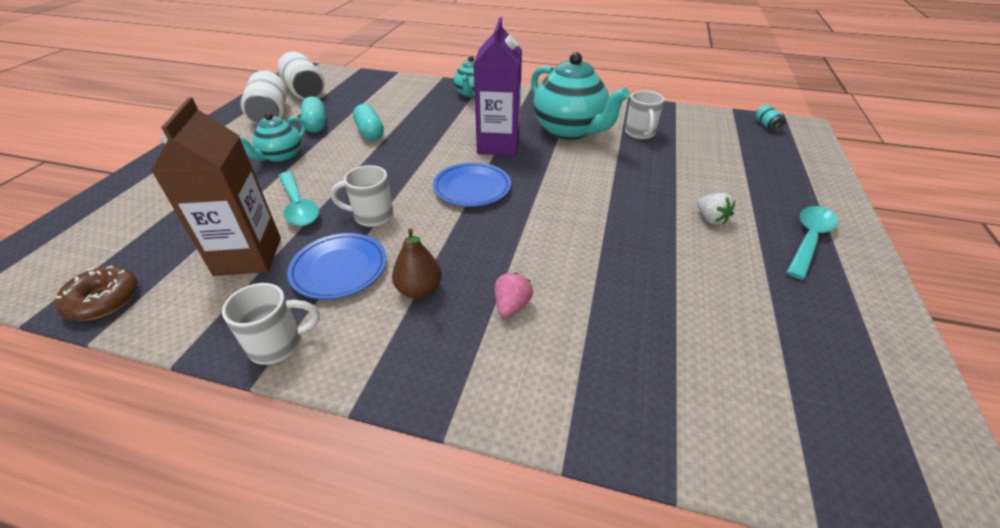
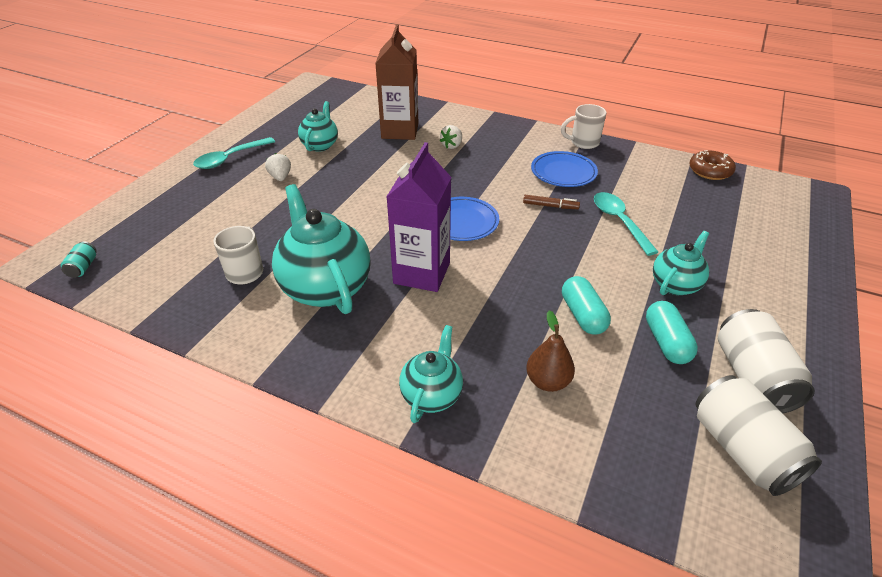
camera: 170 degrees left, 0 degrees up
(248, 256) = (634, 187): brown carton -> brown carton (400, 131)
(372, 216) = (550, 206): white mug -> brown marker
(419, 290) = (507, 157): brown pear -> brown pear (548, 381)
(511, 306) = (452, 146): pink strawberry -> white strawberry
(716, 280) = (320, 145): none -> turquoise teapot

